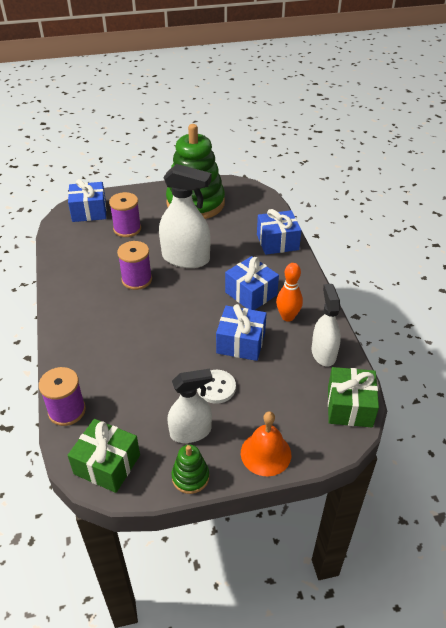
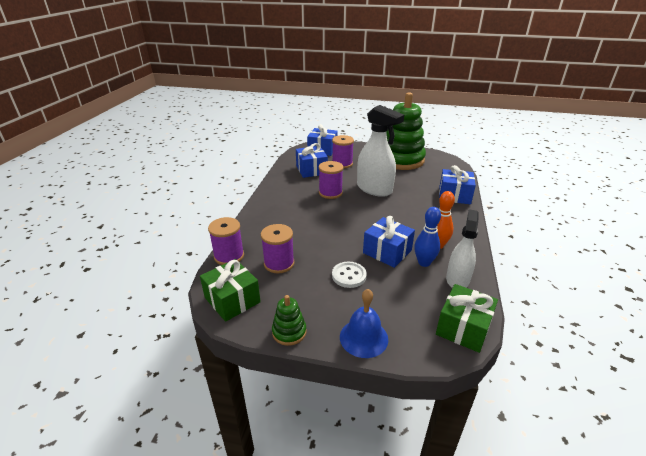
camera: 25 degrees right, 10 degrees down
(132, 399) = (279, 263): none -> purple spool
(191, 432) = (309, 299): white spray bottle -> none
(251, 293) = (414, 222): blue gift -> blue gift (311, 170)
(265, 453) = (363, 337): orange bell -> blue bell
(283, 344) = (424, 262): none -> blue bowling pin

